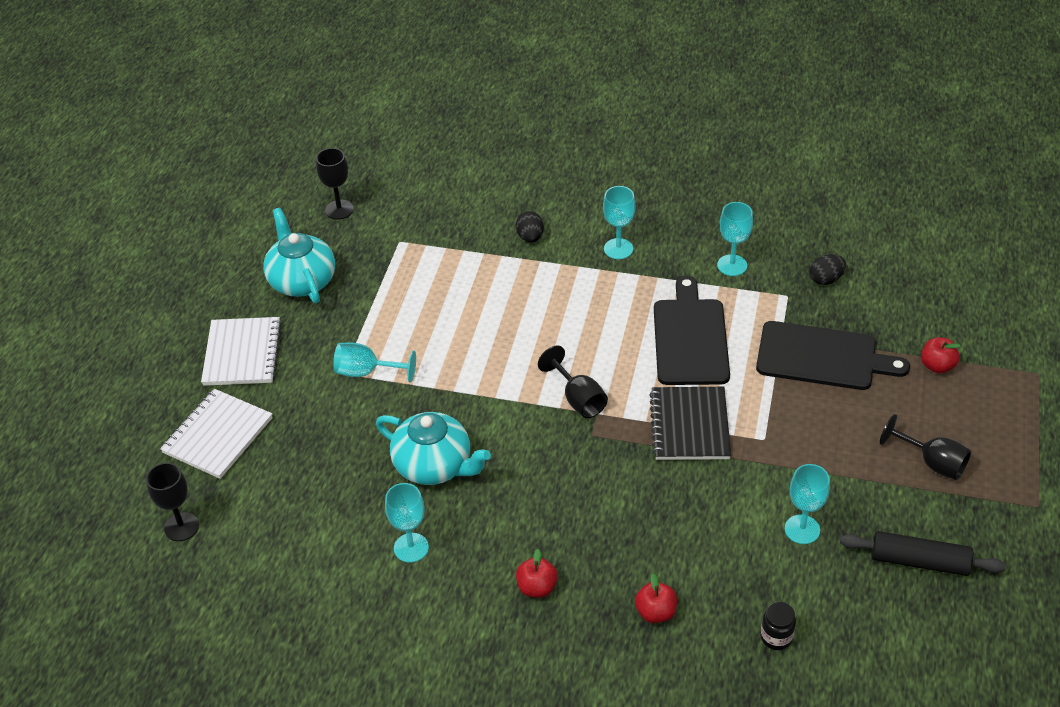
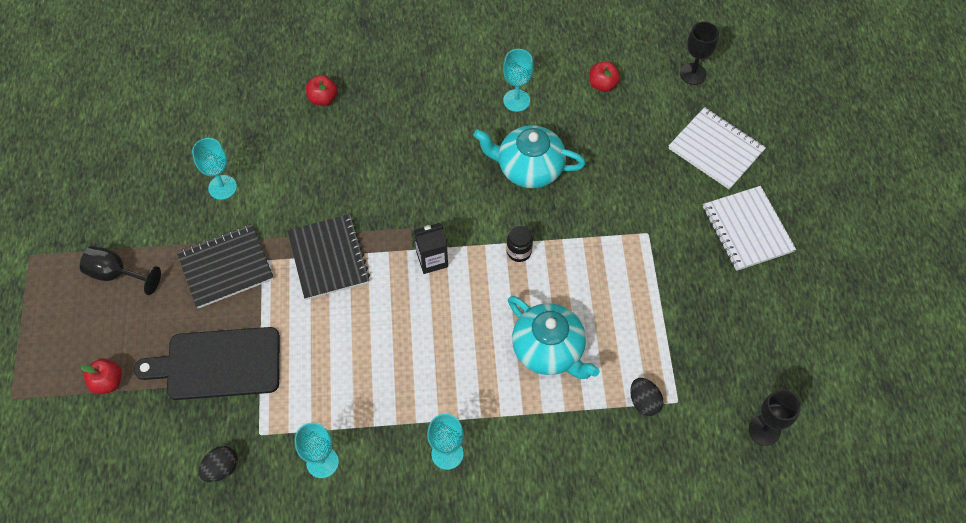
camera: 160 degrees right, 15 degrees up
(217, 435) = (716, 149): white notebook -> white notebook turned 60 degrees counterclockwise
(302, 280) = (745, 324): turquoise teapot -> turquoise teapot (549, 350)
(366, 372) = (628, 239): turquoise goblet -> none
(530, 237) = (545, 445): black egg -> black egg (644, 402)
(537, 587) = (413, 95): red apple -> red apple (602, 85)
(578, 399) = (432, 259): black goblet -> black carton
(690, 338) = (347, 354): black cutting board -> none
(776, 637) = (234, 102): black jar -> black jar (519, 251)
(806, 442) = (226, 267): none -> black notebook
(919, 561) = (129, 184): black rolling pin -> none

